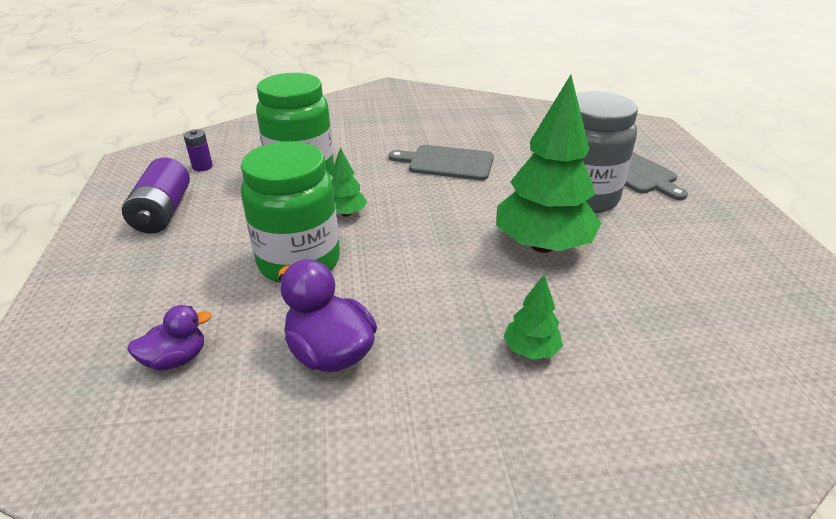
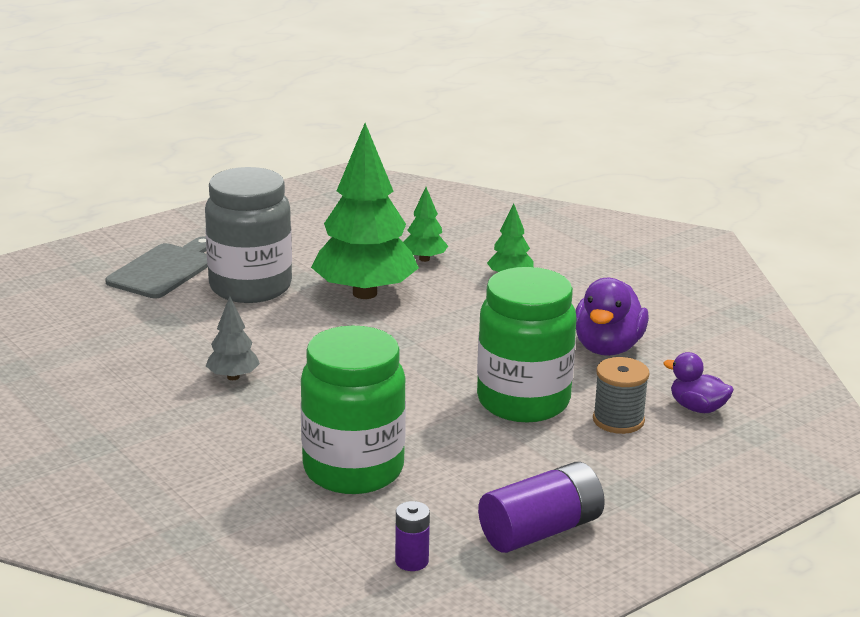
camera: 120 degrees left, 10 degrees down
(219, 299) = (618, 420): none -> grey spool
(346, 213) = (414, 406): green tree -> green tree (424, 259)
(447, 163) = (233, 377): grey cutting board -> grey tree

